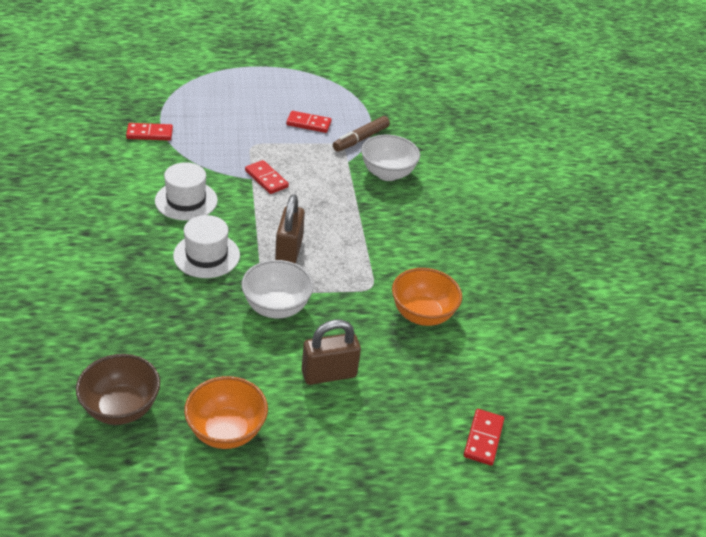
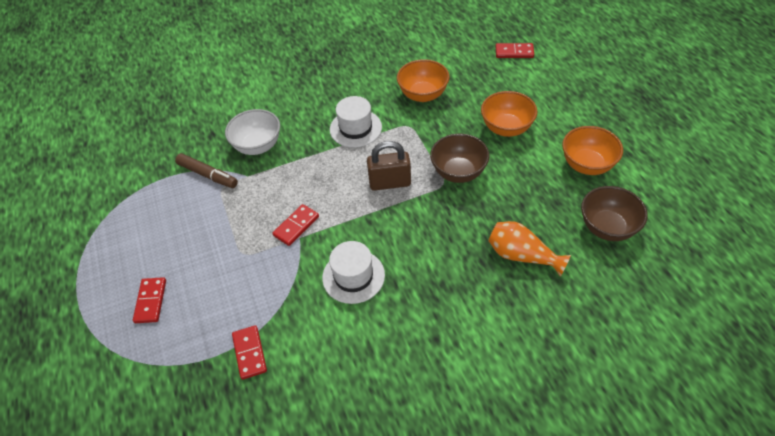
camera: 95 degrees left, 10 degrees up
(133, 320) = (522, 256): none -> orange vase
(206, 255) = (422, 234): white hat -> white hat (355, 128)
(276, 307) = (458, 172): white bowl -> brown bowl
(308, 124) = (191, 220): red domino -> red domino (151, 301)
(329, 374) = (506, 128): brown padlock -> orange bowl

